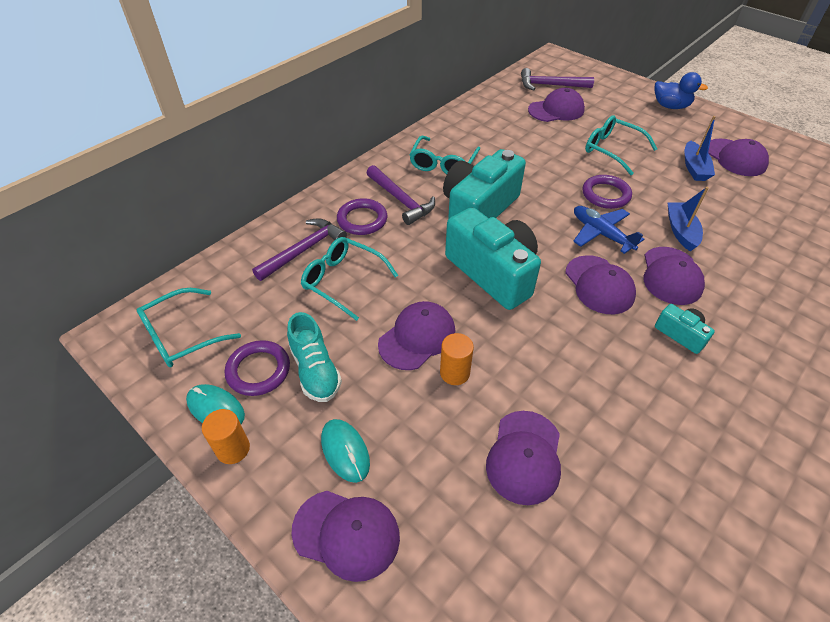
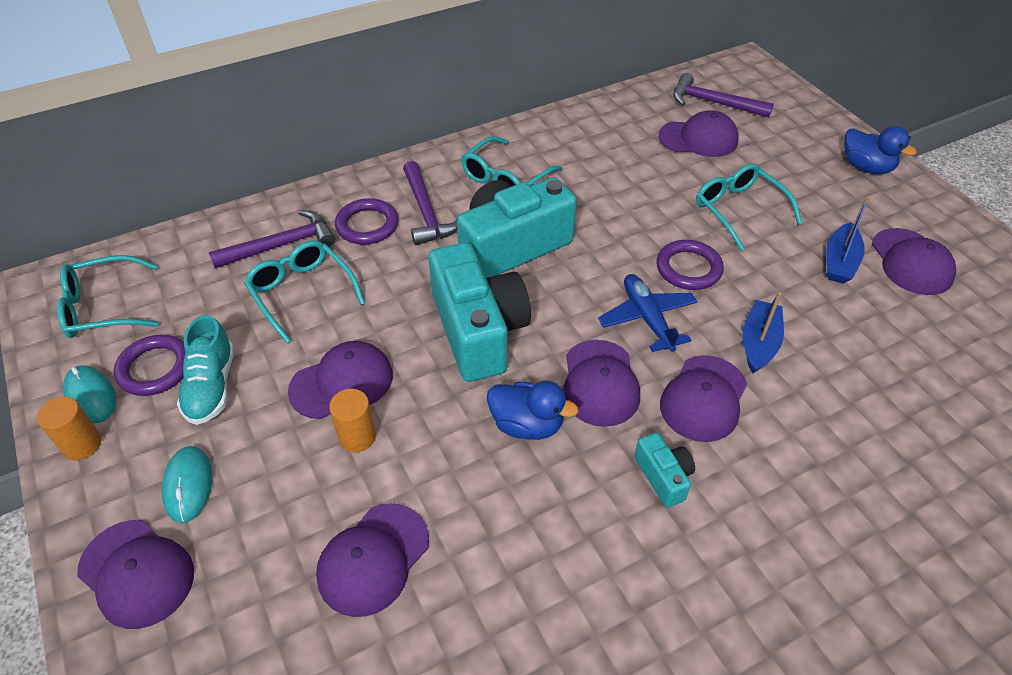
camera: 20 degrees right, 0 degrees up
(569, 327) = (527, 425): none -> blue duck

